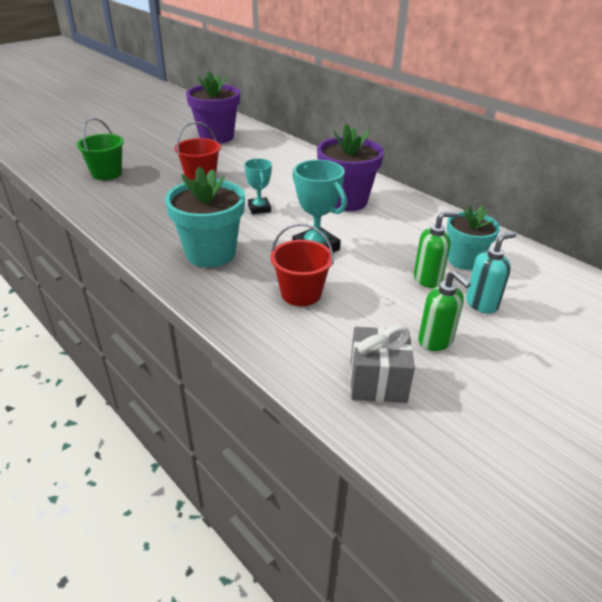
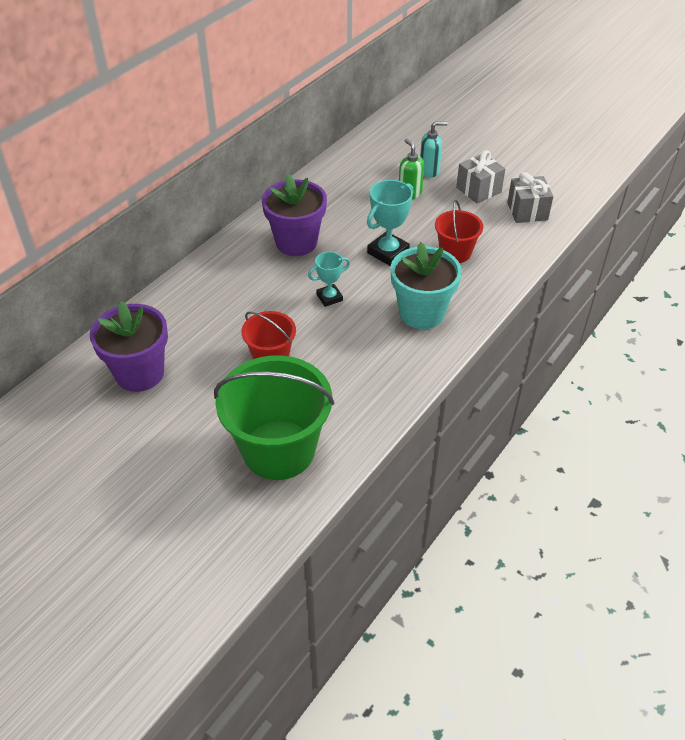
camera: 100 degrees left, 10 degrees up
(107, 173) = (278, 449): green bucket -> green bucket, size x1.87
(435, 341) = (478, 190): green soap dispenser -> grey gift
(464, 260) = (376, 176): turquoise flower pot -> none
(481, 304) = (429, 171): turquoise soap dispenser -> turquoise soap dispenser turned 120 degrees clockwise

